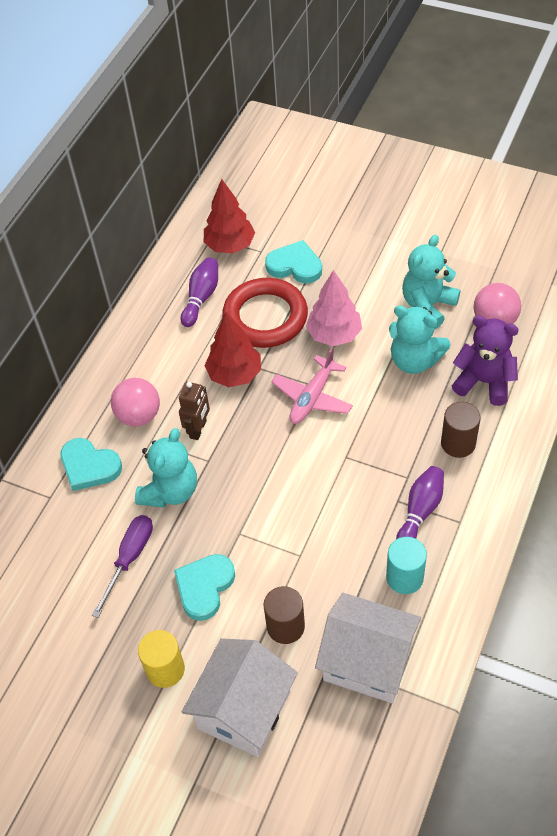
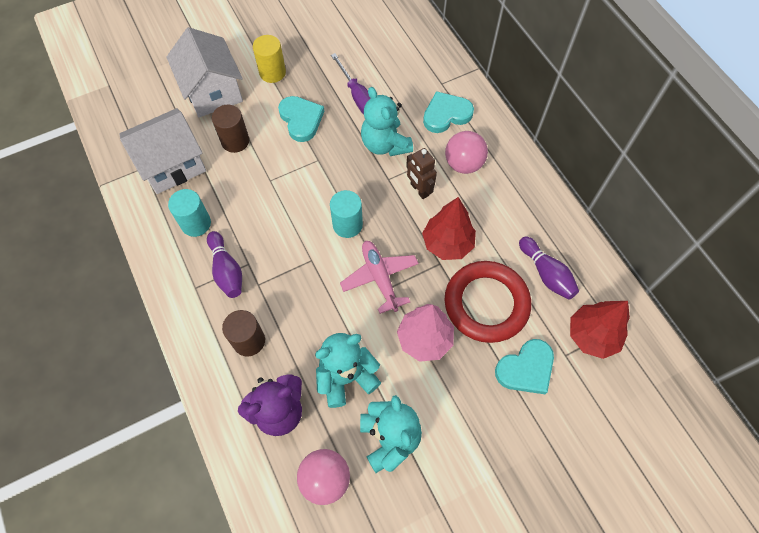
camera: 125 degrees right, 10 degrees up
(286, 456) = (347, 225): none -> turquoise cylinder

